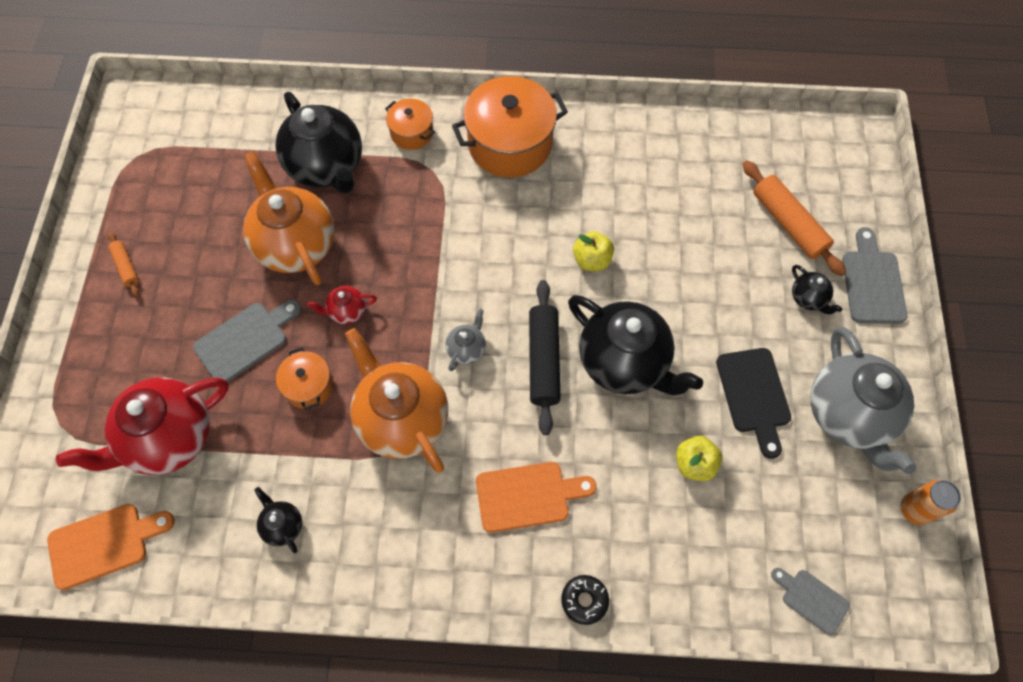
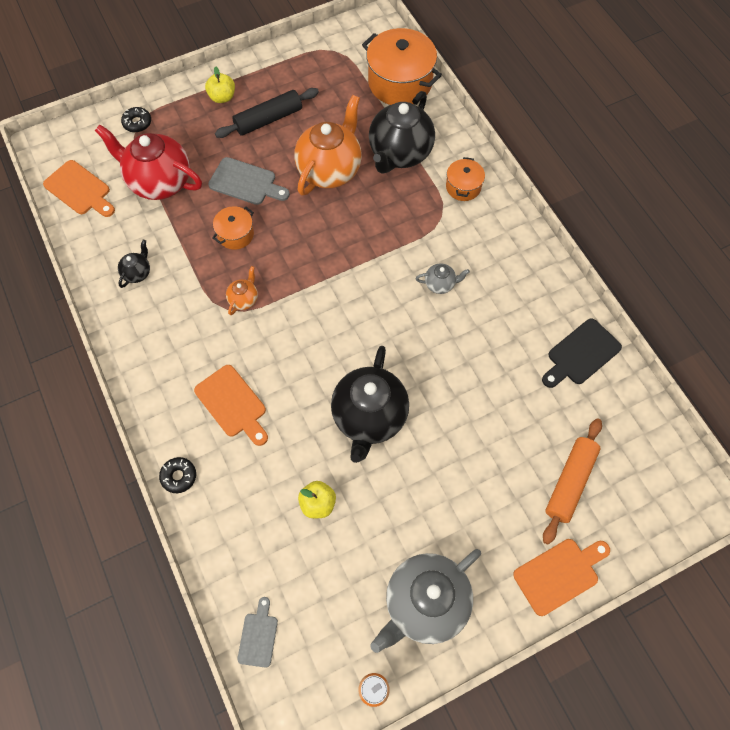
camera: 60 degrees right, 0 degrees up
(57, 424) = (137, 123): none -> black donut
(126, 267) = (256, 93): orange rolling pin -> none
(346, 311) = (300, 226): red teapot -> none
(402, 419) = (244, 299): orange teapot -> orange teapot, size x0.44
(467, 349) = (317, 311): grey teapot -> grey teapot (440, 284)
(510, 144) = (499, 251): orange pot -> orange pot (400, 82)
(544, 360) = (338, 363): black rolling pin -> black rolling pin (268, 119)
(592, 260) = (439, 355): yellow apple -> yellow apple (222, 97)
(754, 395) = (398, 522): black cutting board -> black cutting board (581, 354)
(808, 298) = (510, 528): black teapot -> none
(872, 282) = (559, 574): grey cutting board -> orange cutting board

